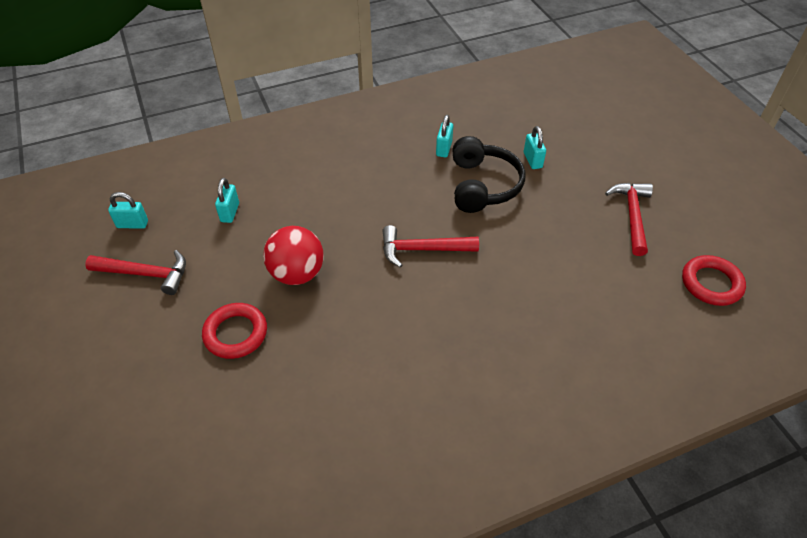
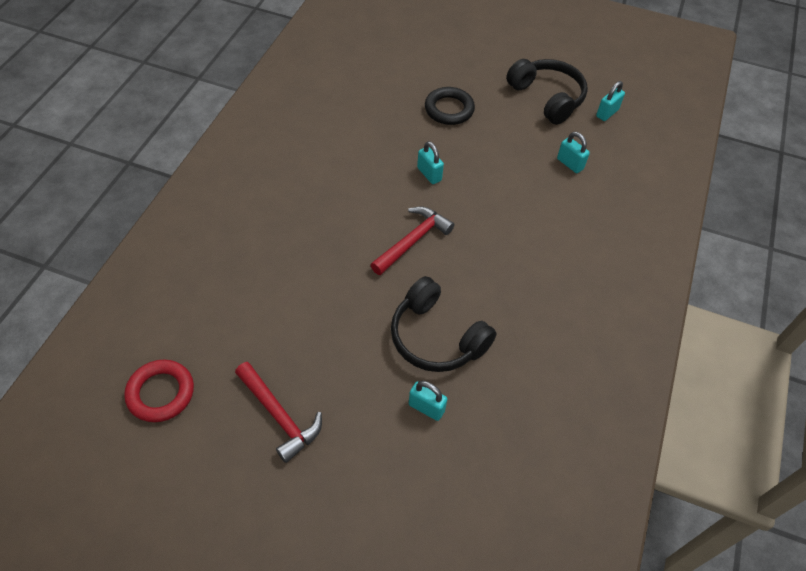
camera: 130 degrees right, 5 degrees up
(145, 274) = (547, 98): red hammer -> black headphones
(235, 333) = (449, 109): red ring -> black ring
(297, 273) = (467, 162): red ball -> none
(444, 149) = (514, 350): turquoise padlock -> turquoise padlock (429, 174)

